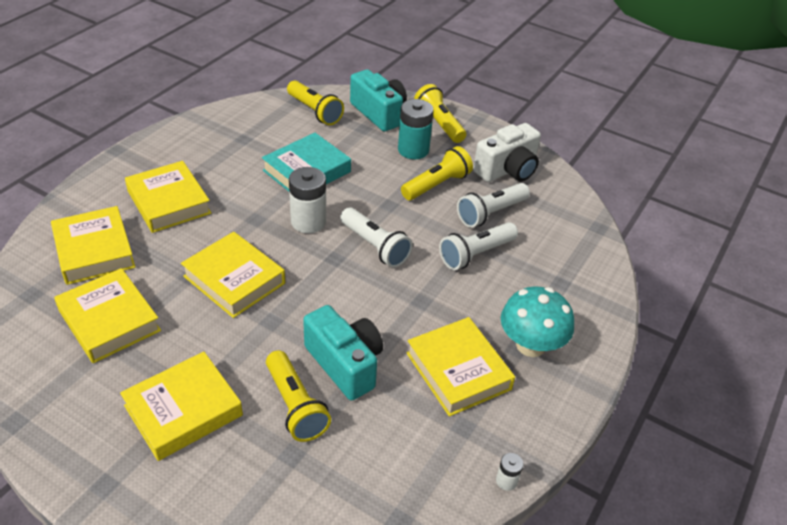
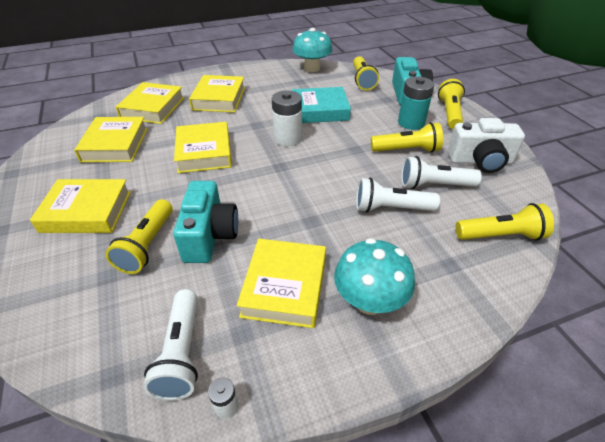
camera: 40 degrees right, 0 degrees up
(238, 114) = (312, 68): none -> turquoise mushroom
(375, 246) = (316, 170): white flashlight -> white flashlight (181, 353)
(576, 238) = (501, 235): none -> yellow flashlight

